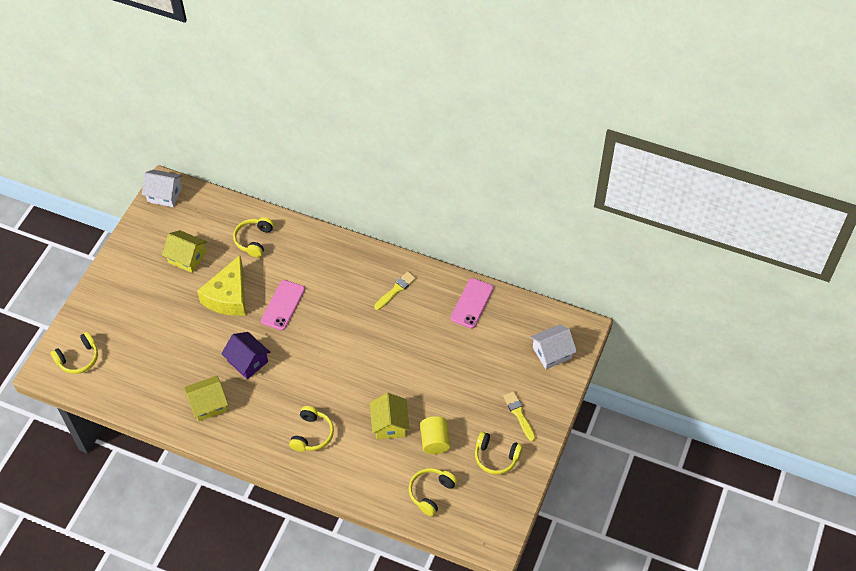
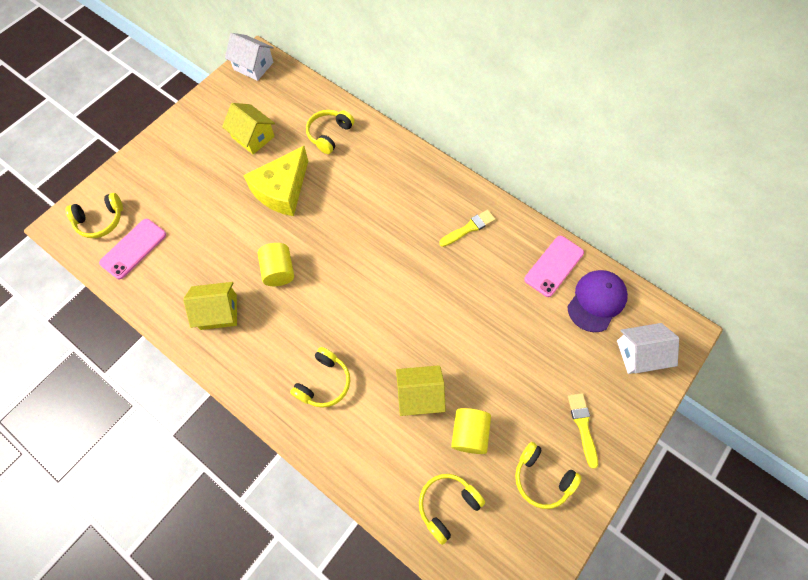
camera: 15 degrees right, 10 degrees up
(248, 361) = (279, 271): purple house -> yellow cylinder
(283, 305) = (338, 215): pink phone -> pink phone (133, 249)
(389, 424) = (419, 395): yellow house -> yellow house turned 75 degrees clockwise
(511, 322) = (596, 301): none -> purple cap

